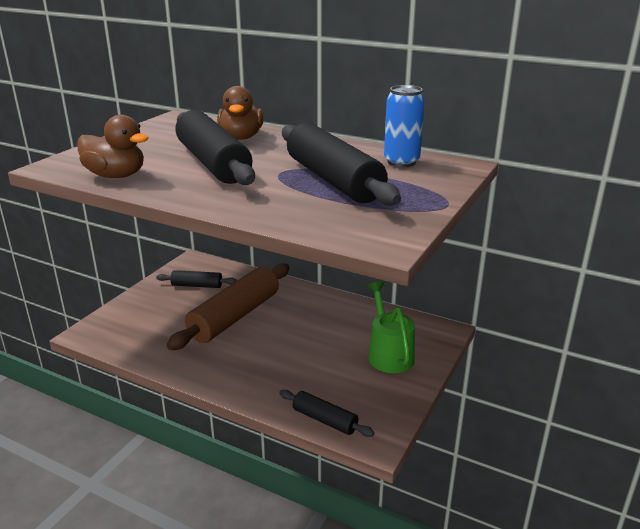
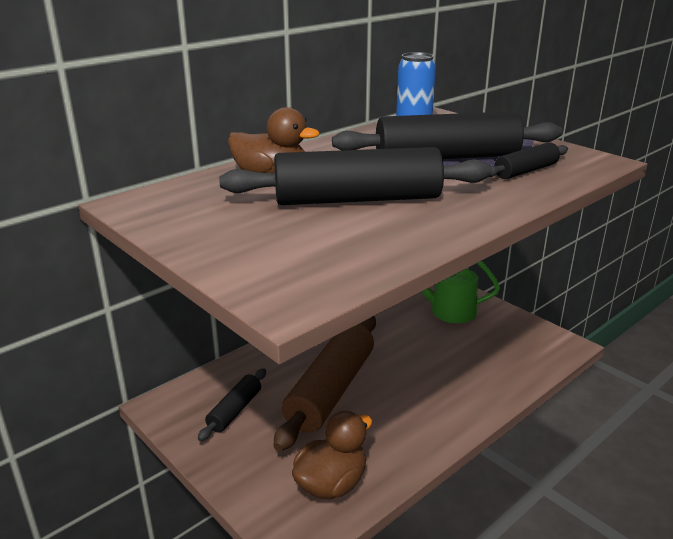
camera: 70 degrees left, 0 degrees up
(116, 176) = (364, 256): brown duck -> brown duck (331, 484)
(235, 316) = (331, 390): brown rolling pin -> brown rolling pin turned 60 degrees clockwise
(324, 420) = (535, 365): black rolling pin -> black rolling pin (525, 171)

